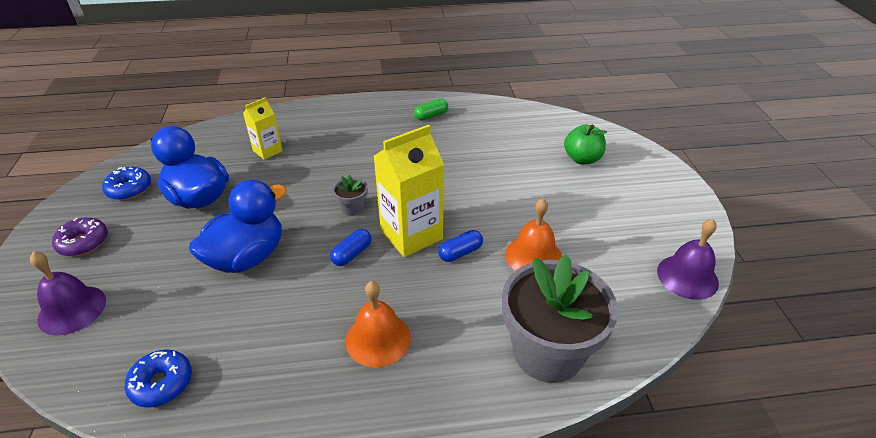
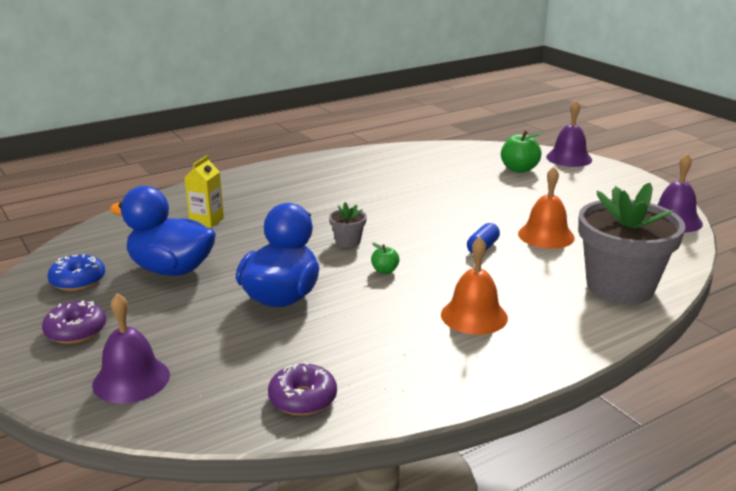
camera: 25 degrees left, 15 degrees down
(162, 383) = (303, 398): blue donut -> purple donut
(352, 254) = (385, 271): blue capsule -> green apple
(411, 235) = (425, 246): yellow carton -> none
(431, 116) = (349, 166): green capsule -> none
(646, 157) = (569, 158): none -> purple bell

